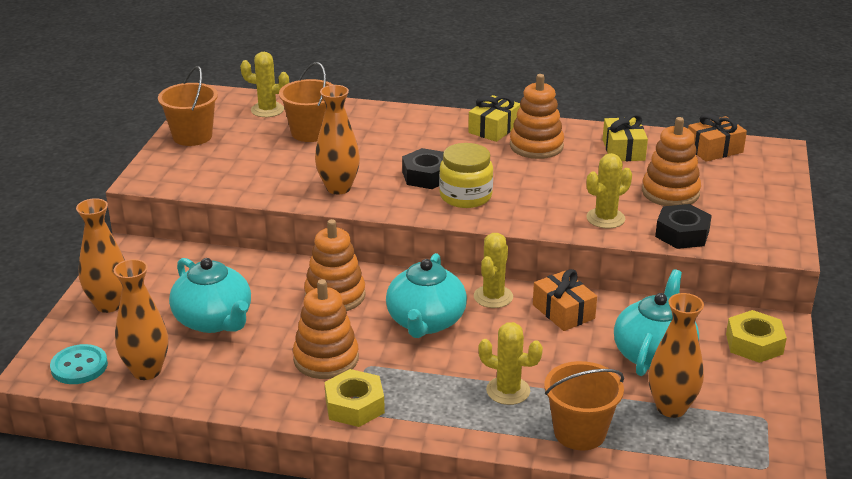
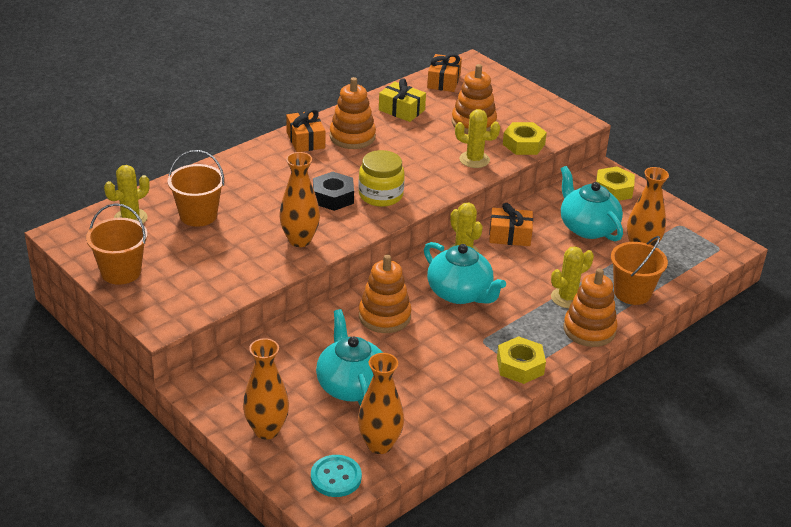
camera: 55 degrees left, 5 degrees up
(214, 320) = (351, 385): turquoise teapot -> turquoise teapot turned 105 degrees counterclockwise
(326, 359) = (455, 354): orange stacking toy -> orange stacking toy (589, 330)
(494, 129) = (305, 140): yellow gift -> orange gift
(605, 218) = (474, 160): yellow cactus -> yellow cactus turned 75 degrees counterclockwise
(682, 234) = (523, 144): black nut -> yellow nut

